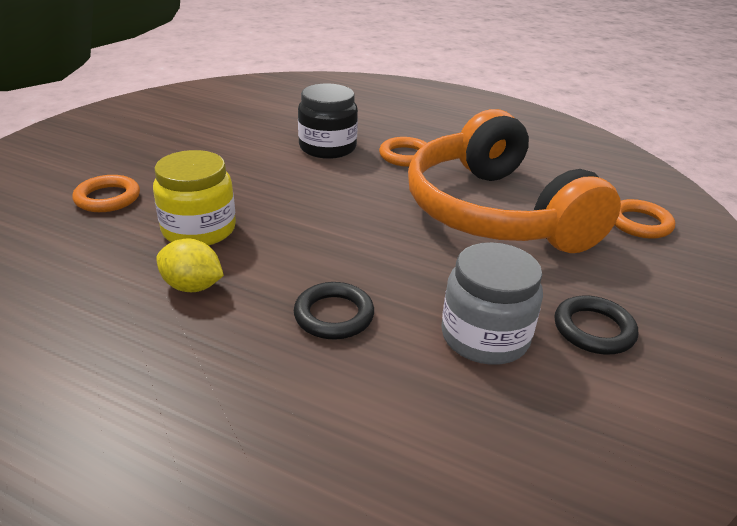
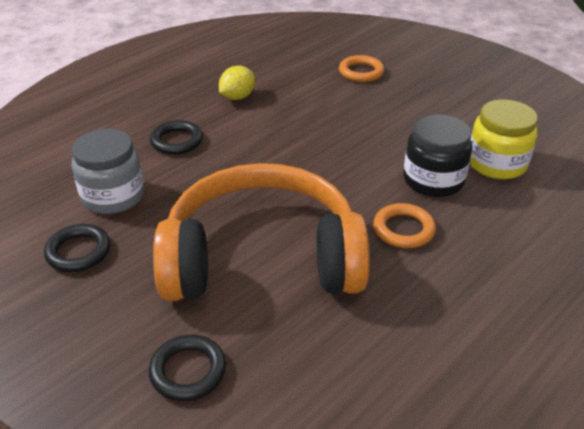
camera: 110 degrees right, 5 degrees up
(199, 229) = (303, 103): yellow jar -> yellow jar (496, 163)
(639, 223) = (188, 371): orange ring -> black ring

